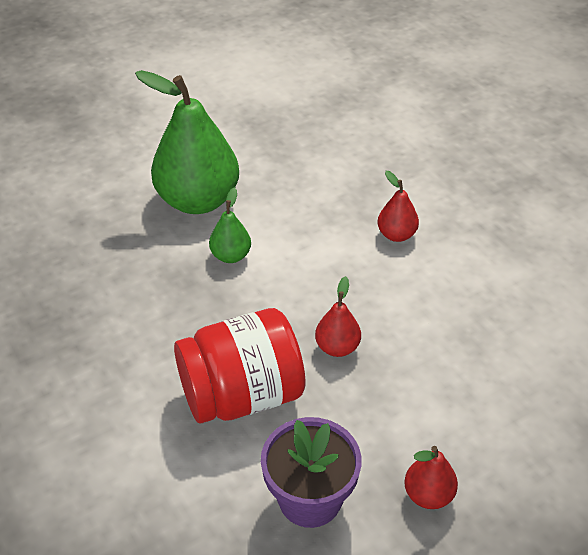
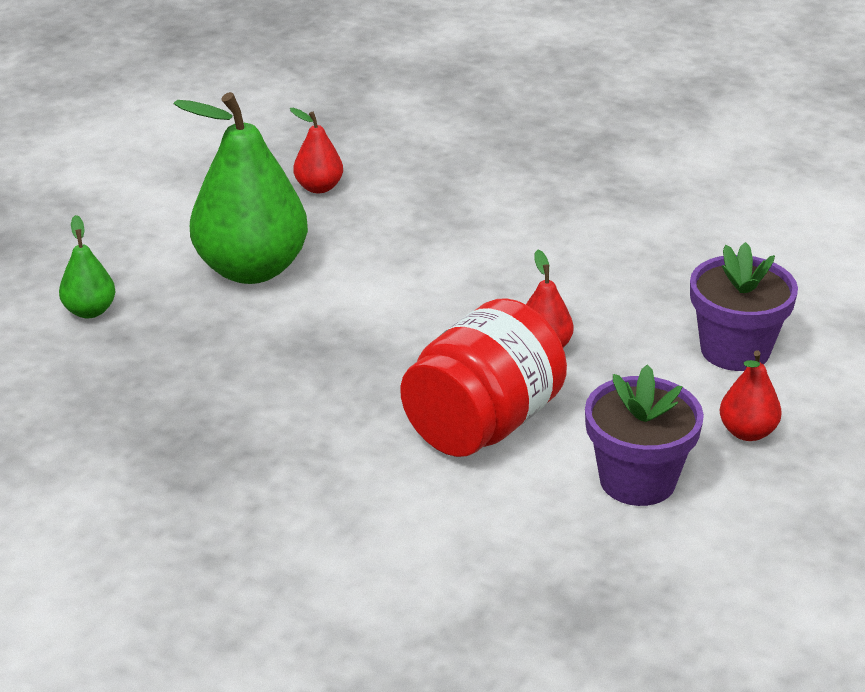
camera: 30 degrees left, 10 degrees down
(231, 256) = (345, 307): green pear -> green pear (90, 311)
(396, 235) = (511, 229): red pear -> red pear (319, 187)
(479, 413) = (735, 350): none -> purple flower pot

